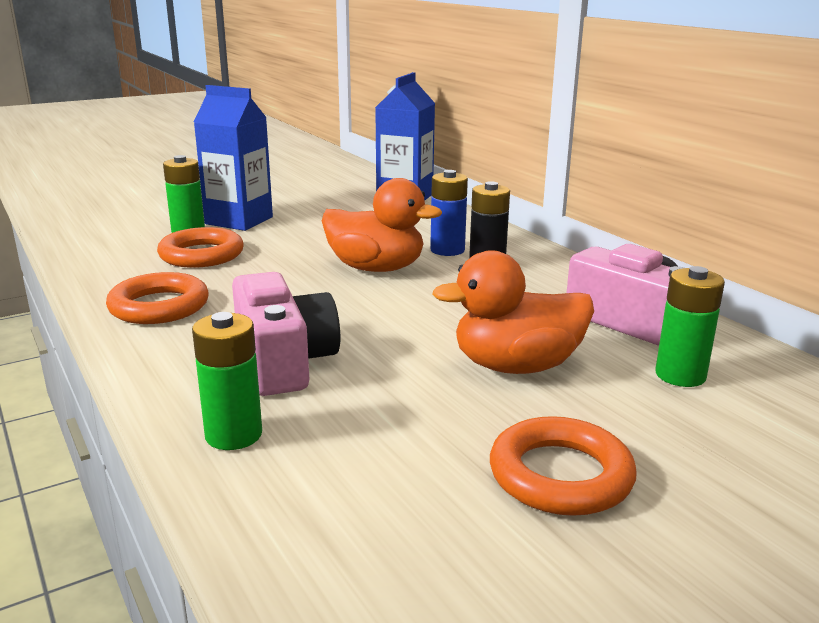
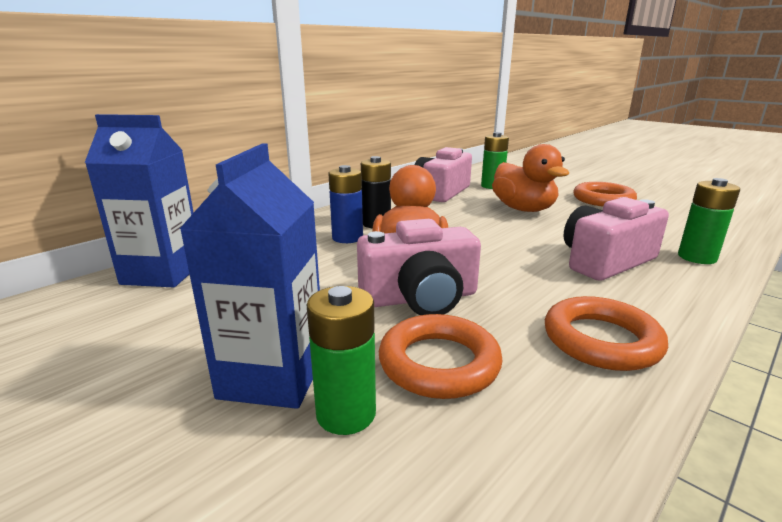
camera: 105 degrees left, 0 degrees up
(290, 261) = (420, 298): none -> pink camera

